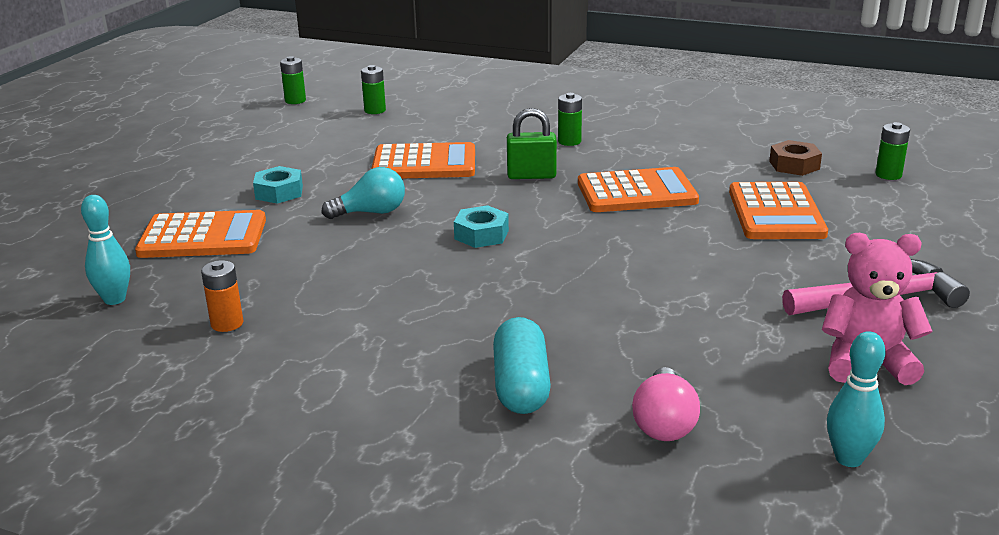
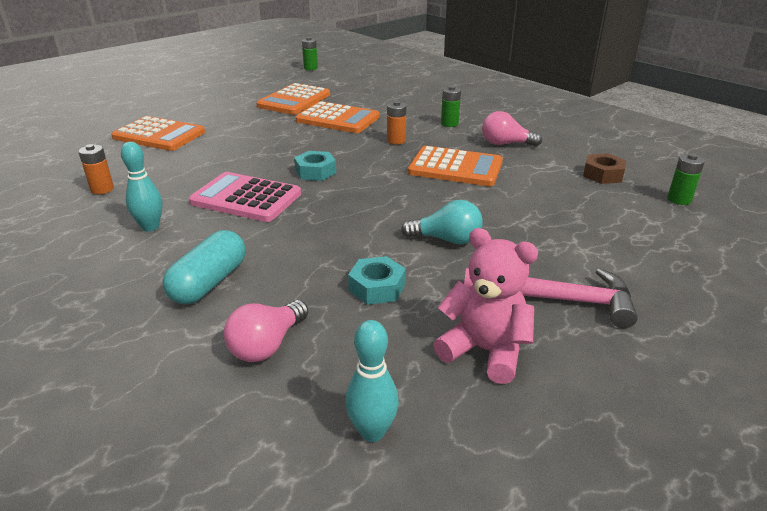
camera: 25 degrees right, 5 degrees up
(114, 299) = (69, 160): turquoise bowling pin -> turquoise bowling pin (150, 227)
(279, 192) = (232, 118): turquoise nut -> turquoise nut (377, 287)
(371, 213) = (267, 142): turquoise light bulb -> turquoise light bulb (446, 240)
(375, 110) = (349, 82): green battery -> none
(437, 286) = (246, 198): none -> pink calculator
(531, 176) = (396, 141): green padlock -> orange battery
(660, 152) = (506, 144): none -> pink light bulb
(775, 213) = (546, 207): orange calculator -> orange calculator (294, 100)

